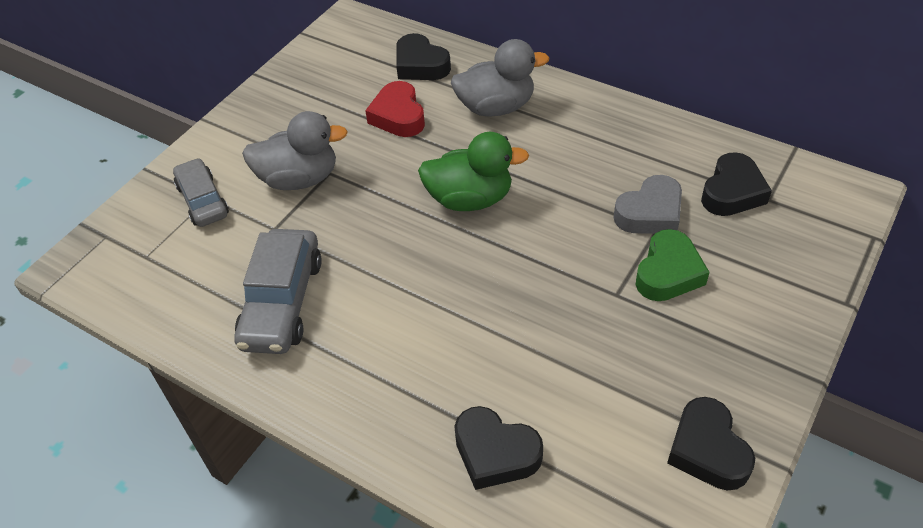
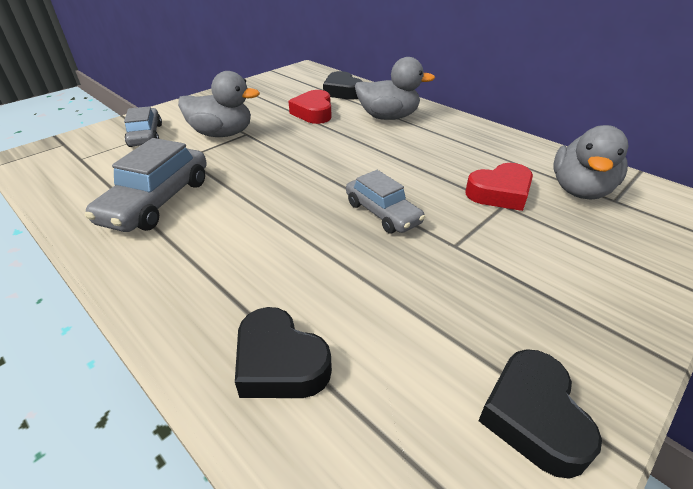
camera: 10 degrees right, 10 degrees down
(470, 199) = (346, 162): green duck -> none
(534, 267) = (382, 213): none -> grey car
(650, 213) = (500, 193): grey heart -> red heart
(668, 272) = (510, 237): green heart -> none
(732, 192) = (579, 190): black heart -> grey duck

